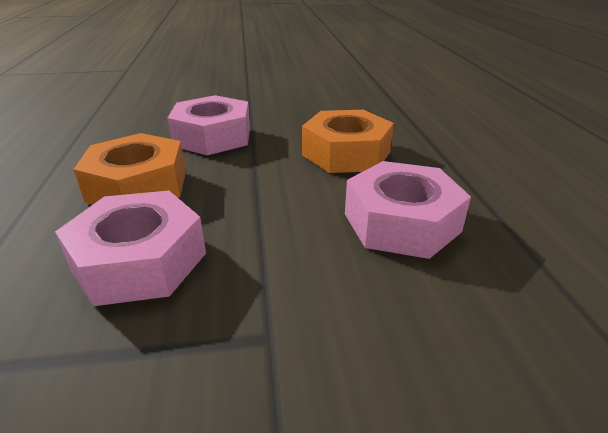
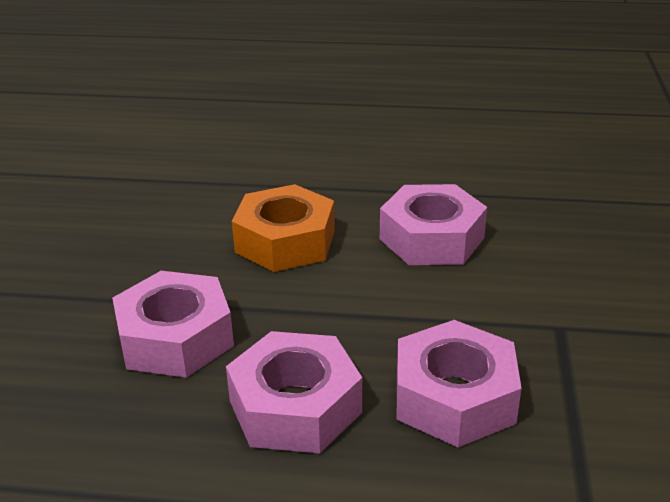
camera: 75 degrees left, 0 degrees up
(138, 186) = (295, 406): orange nut -> pink nut

